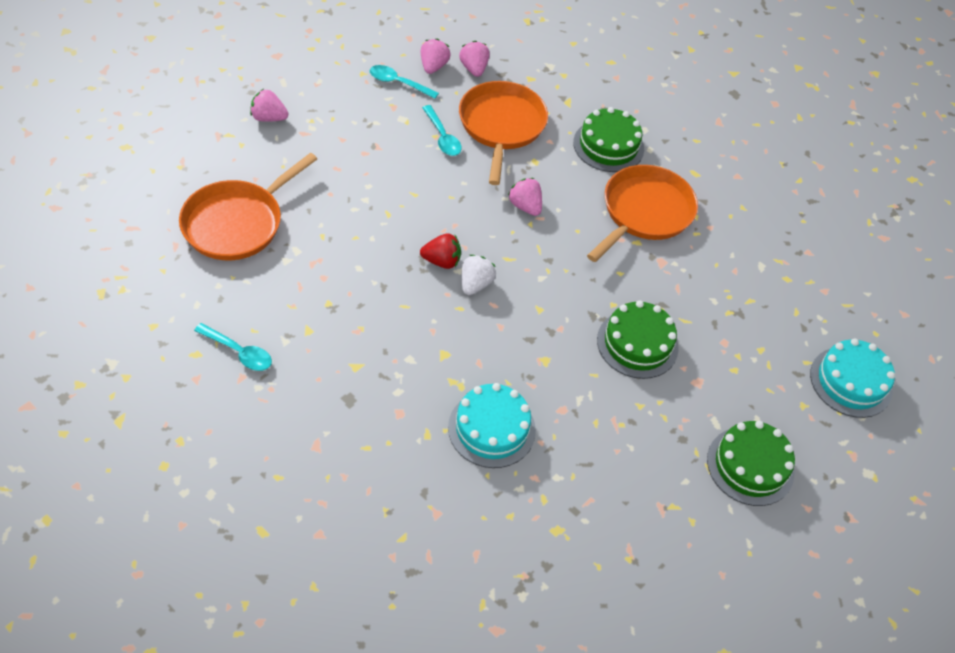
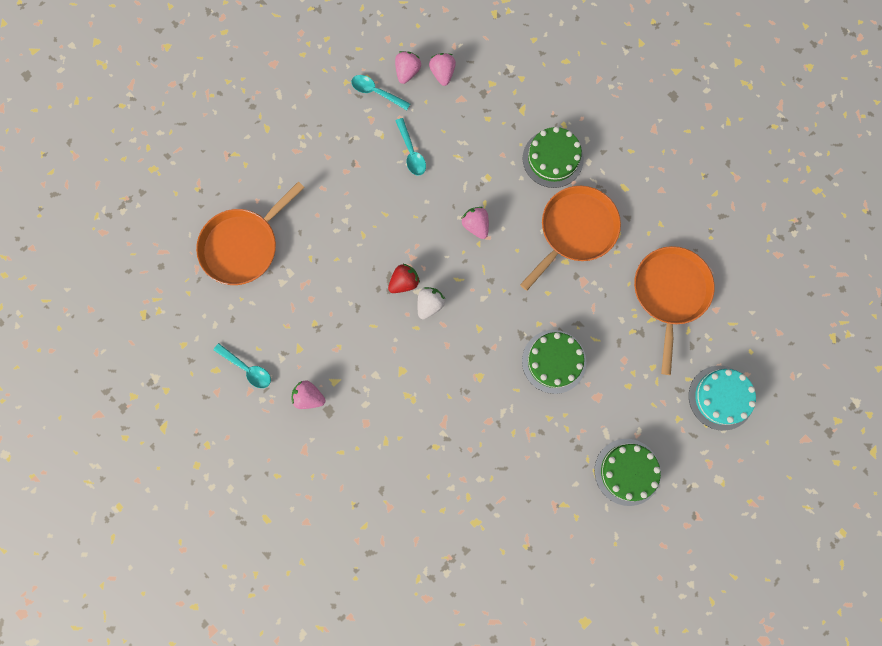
camera: 10 degrees right, 25 degrees up
(269, 118) = (267, 135): pink strawberry -> pink strawberry (309, 397)
(441, 261) = (404, 282): red strawberry -> red strawberry turned 45 degrees counterclockwise
(491, 429) = (434, 437): turquoise cake -> none
(501, 126) = (462, 139): orange pan -> orange pan (670, 293)

